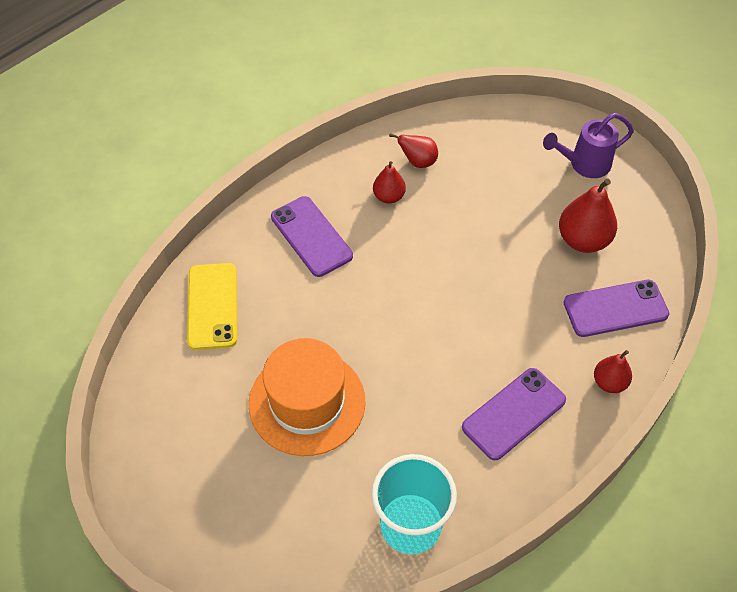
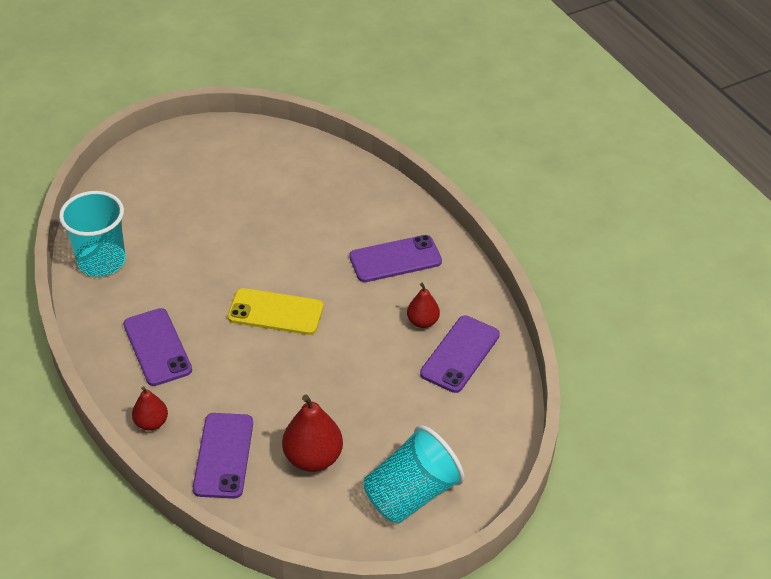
camera: 105 degrees right, 10 degrees down
(212, 306) = (346, 188): yellow phone -> yellow phone (275, 312)
(307, 402) = (232, 226): orange hat -> none
(418, 162) = (460, 354): red pear -> purple phone
(584, 164) = (411, 494): purple watering can -> turquoise cup

